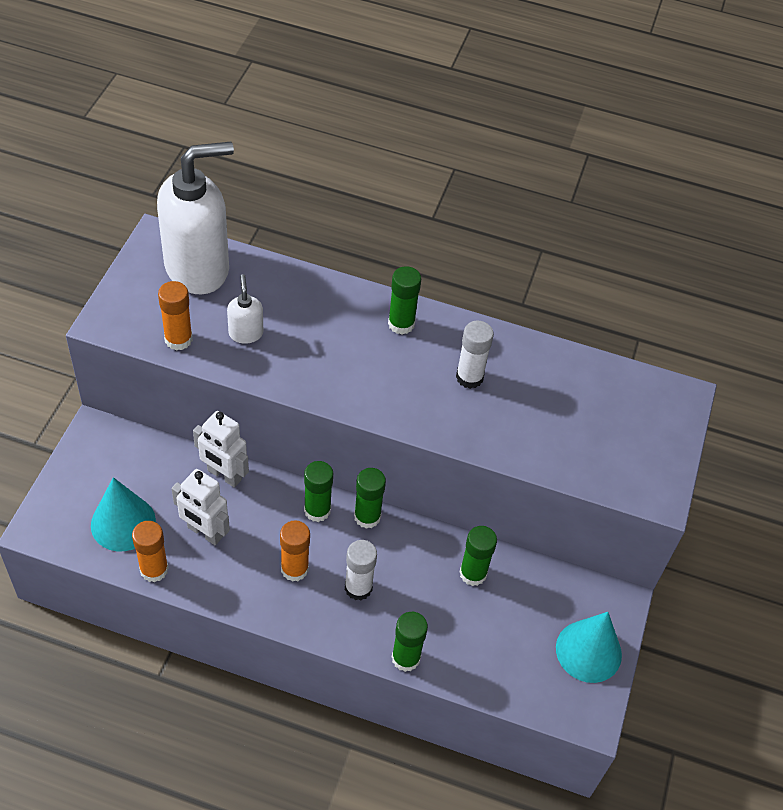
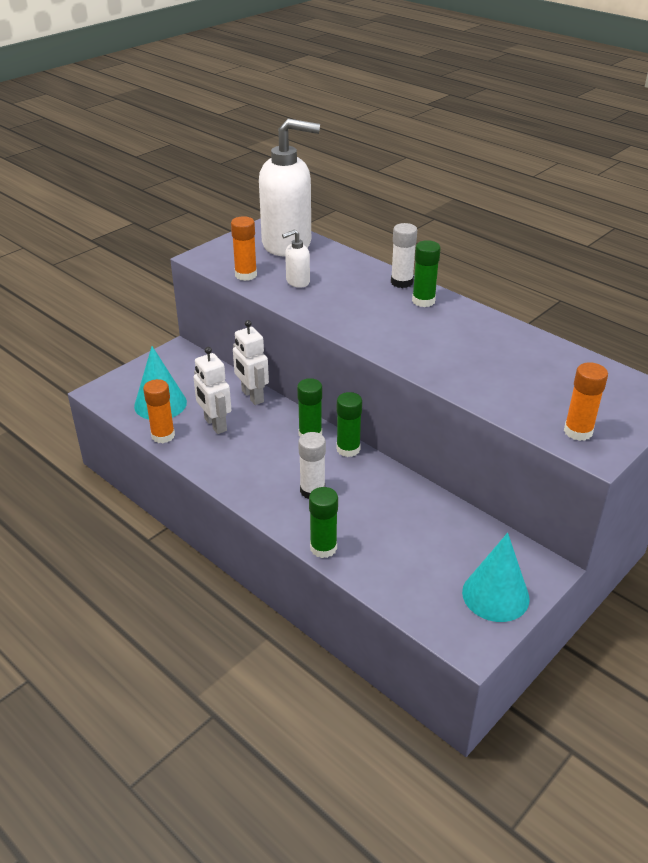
camera: 30 degrees right, 15 degrees down
(246, 333) = (297, 282): white soap dispenser -> white soap dispenser turned 135 degrees counterclockwise
(294, 569) = (268, 465): orange glue stick -> orange glue stick (578, 431)
(469, 377) = (461, 341): white glue stick -> white glue stick (401, 282)
(473, 573) = (417, 509): green glue stick -> none

